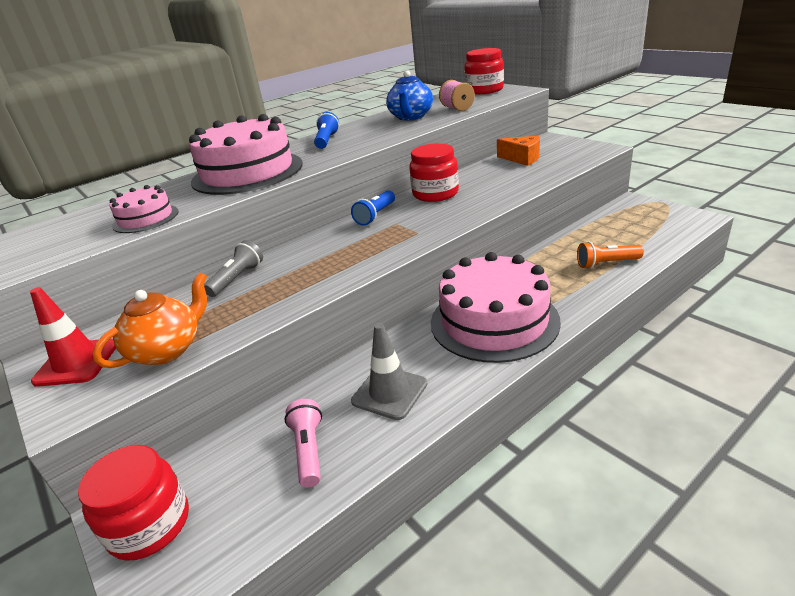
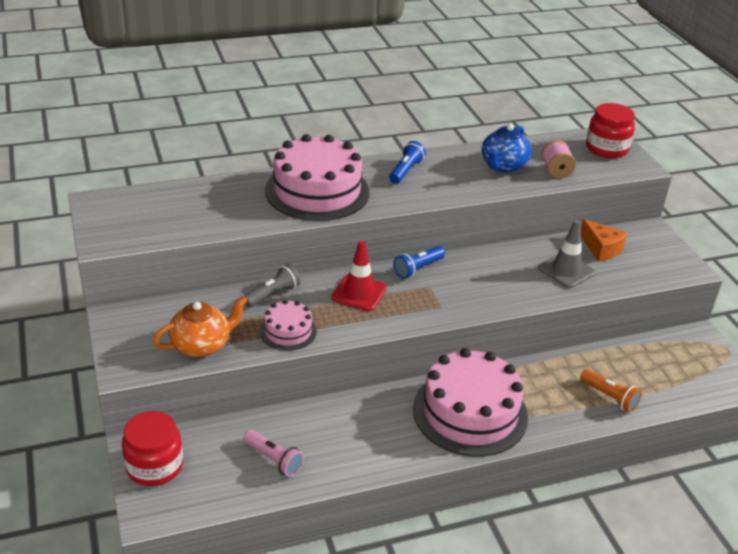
camera: 15 degrees right, 5 degrees up
(77, 362) = (137, 329): red traffic cone -> red traffic cone (359, 293)
(146, 218) = (218, 220): pink cake -> pink cake (288, 331)
(308, 450) = (274, 459): pink flashlight -> pink flashlight turned 120 degrees clockwise
(389, 392) = (352, 440): grey traffic cone -> grey traffic cone (566, 270)
(435, 193) = (486, 263): red jar -> none
(606, 263) = (609, 397): orange flashlight -> orange flashlight turned 150 degrees counterclockwise

